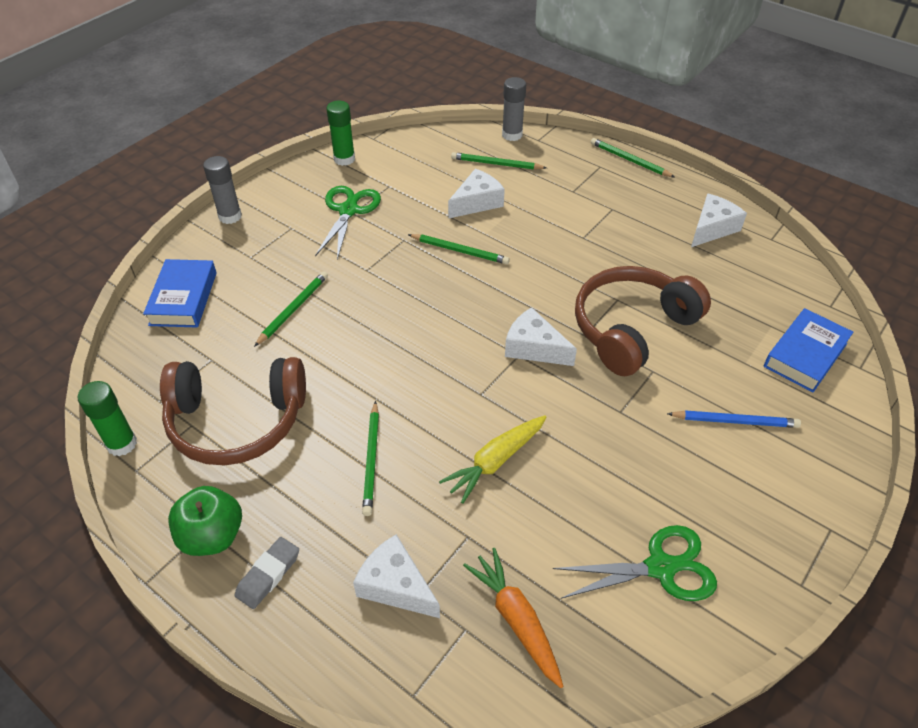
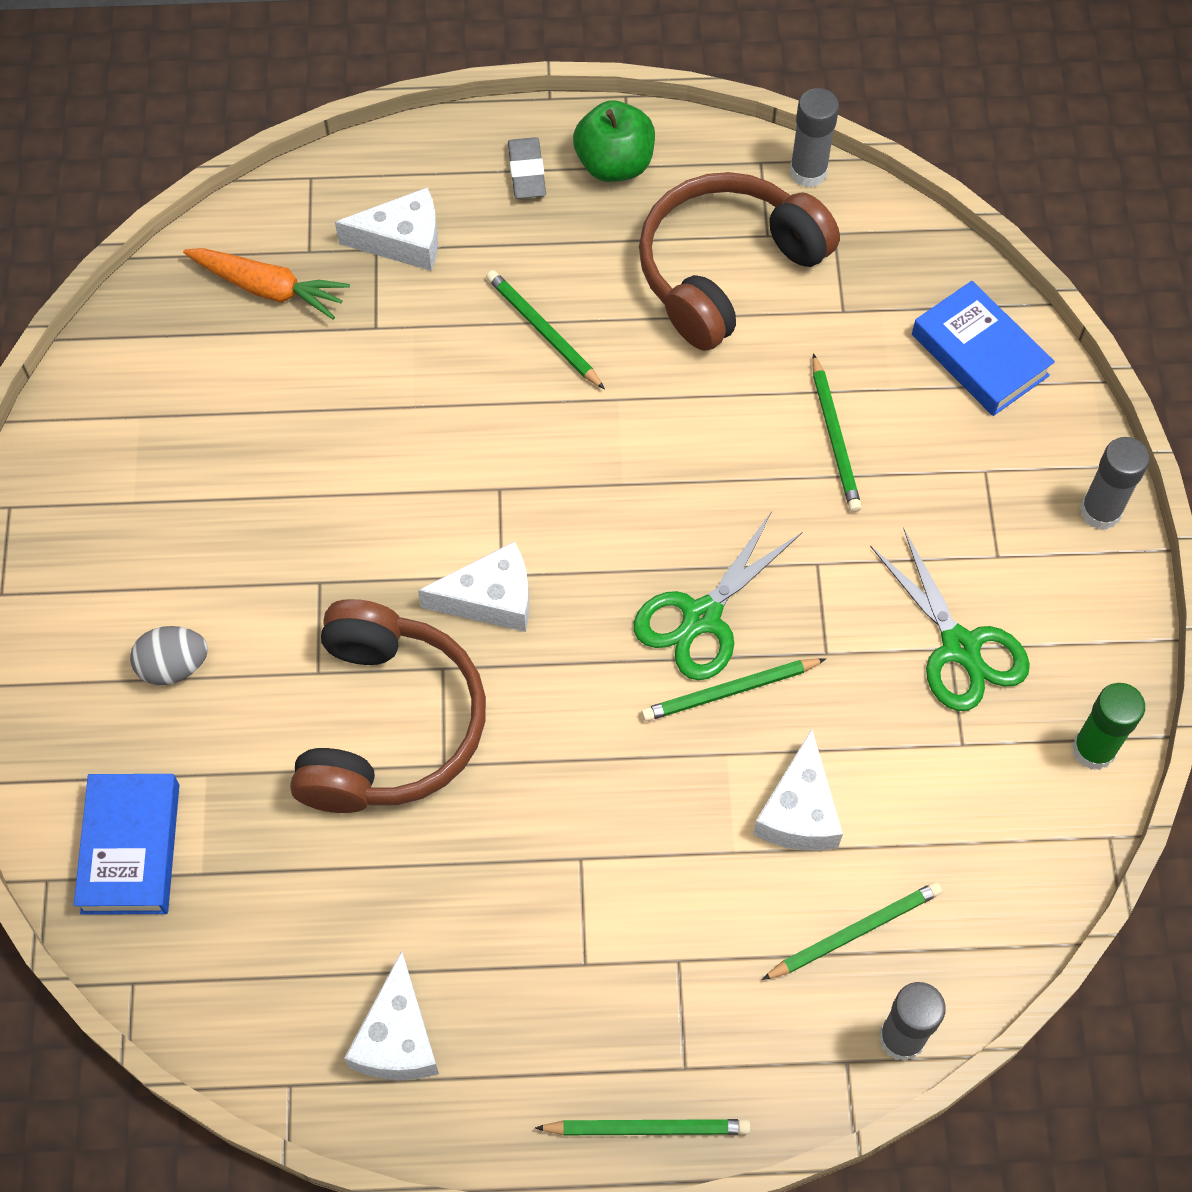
camera: 140 degrees right, 15 degrees up
(122, 444) = (808, 172): green glue stick -> grey glue stick
(495, 462) = (412, 419): yellow carrot -> none
(661, 567) = (161, 428): green scissors -> green scissors (701, 618)
(735, 421) = (173, 666): blue pencil -> grey egg

